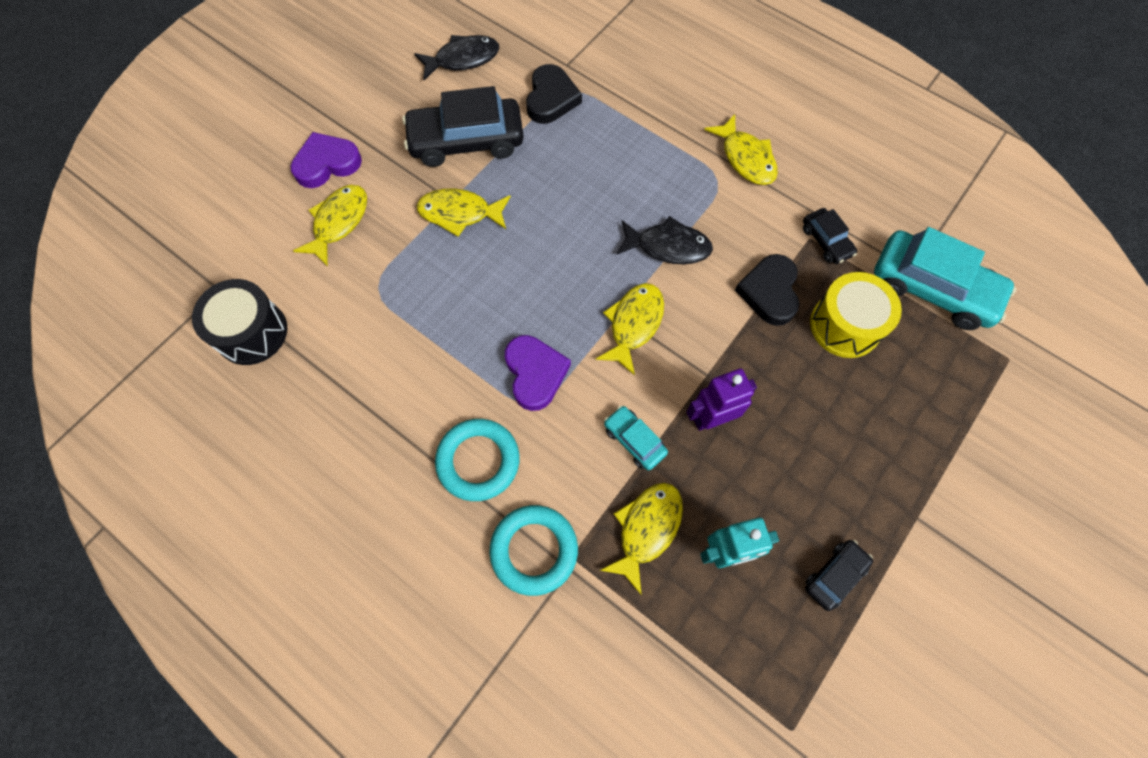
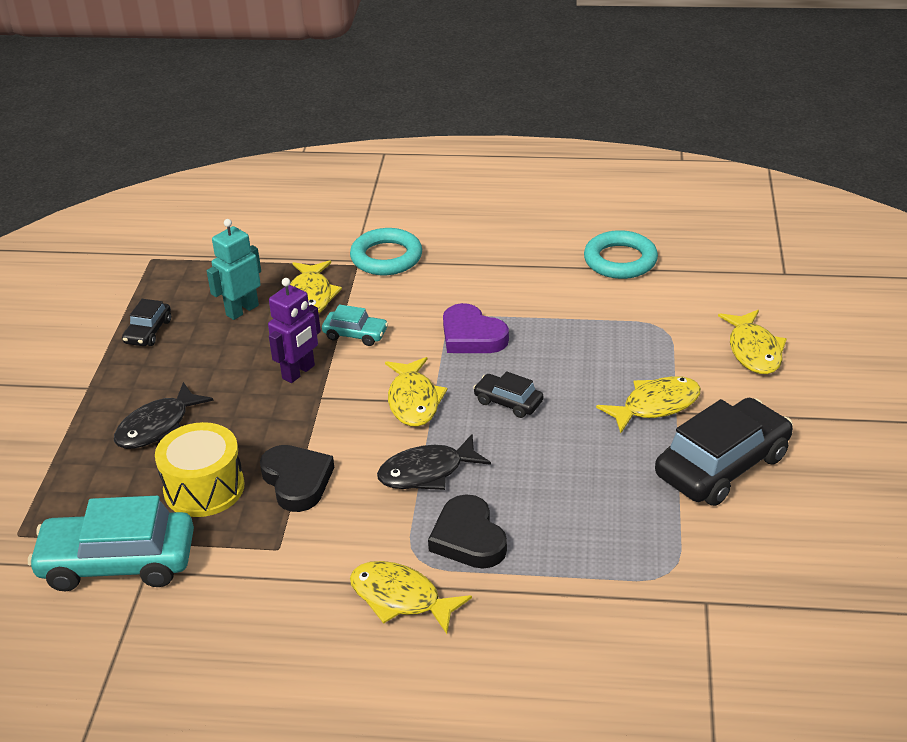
camera: 150 degrees right, 30 degrees down
(251, 332) = (723, 264): black drum -> none
(327, 163) = (827, 384): purple heart -> none
(462, 59) = (829, 544): black fish -> black fish (158, 426)
(478, 461) = (468, 277): turquoise ring -> turquoise ring (620, 260)
(551, 98) = (682, 552): black heart -> black heart (468, 538)
(826, 241) = (258, 554): black car -> black car (508, 402)

